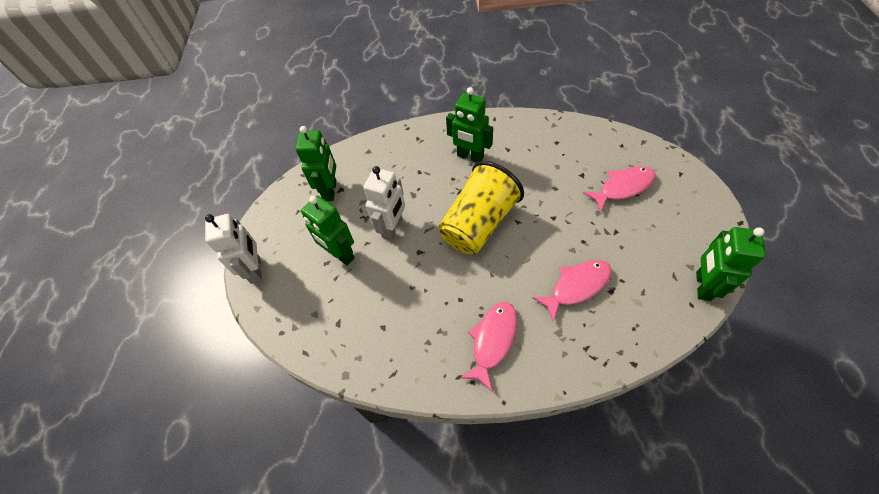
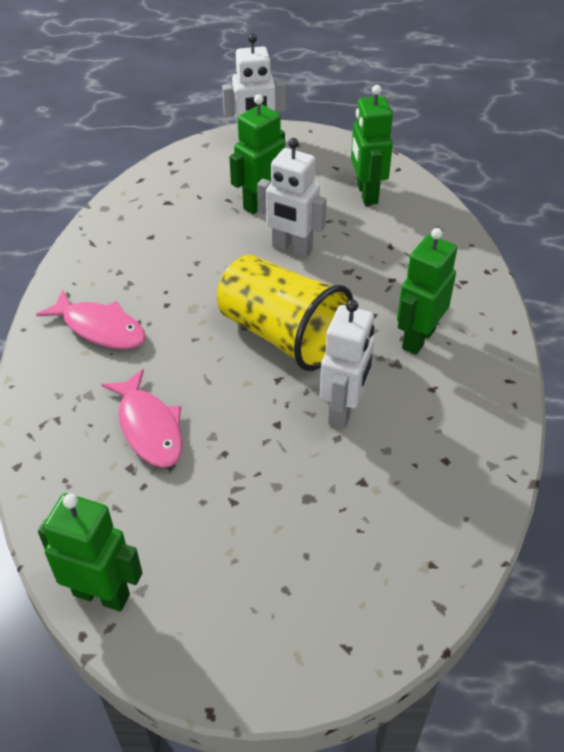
camera: 90 degrees right, 10 degrees down
(330, 190) = (366, 194): green robot -> green robot turned 75 degrees clockwise
(534, 187) = (344, 410): none -> white robot
(622, 187) = (324, 536): pink fish -> none

